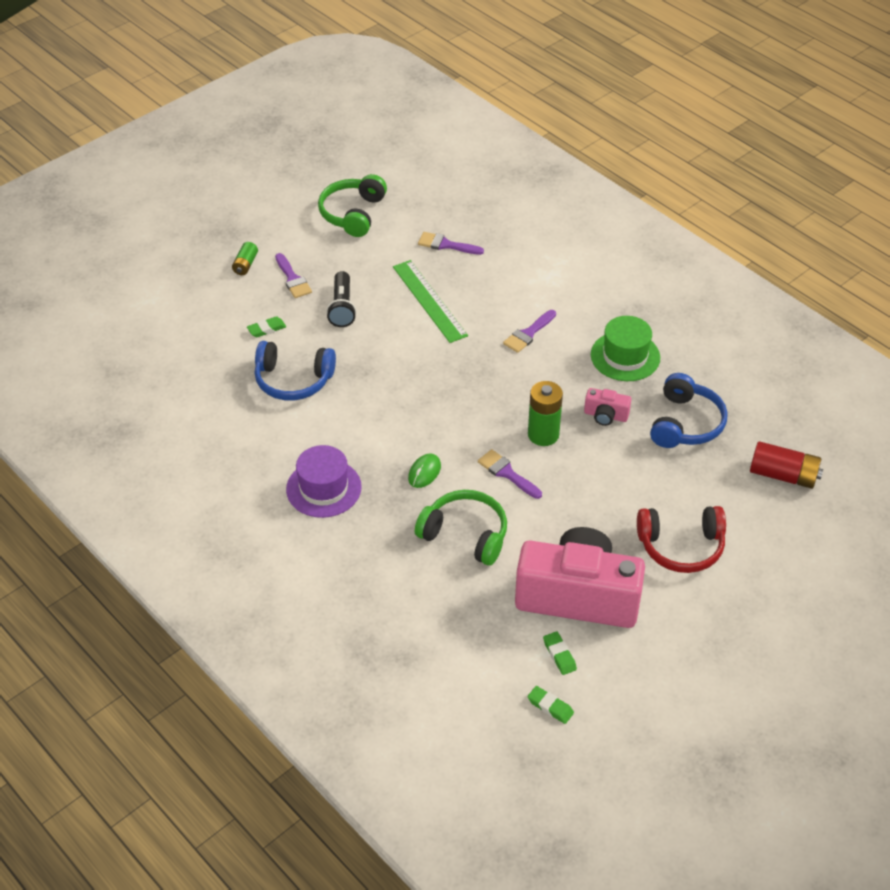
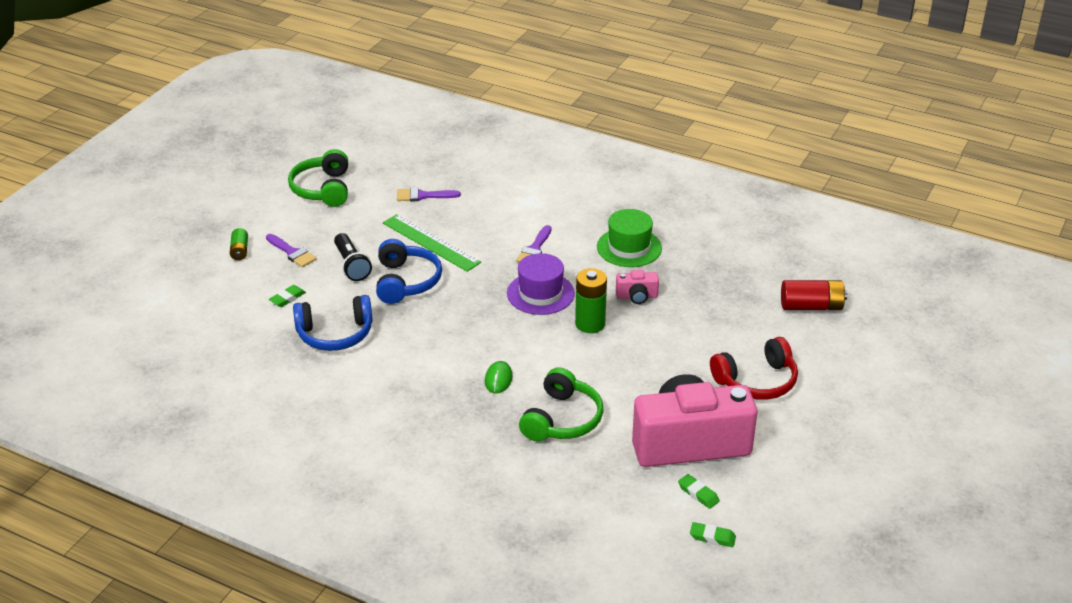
camera: 20 degrees left, 10 degrees down
(323, 488) = (410, 415): purple hat -> purple hat (540, 293)
(465, 534) = (562, 419): green headphones -> green headphones turned 105 degrees clockwise
(507, 473) = (574, 362): purple brush -> none
(686, 423) = (709, 286): blue headphones -> blue headphones (406, 281)

